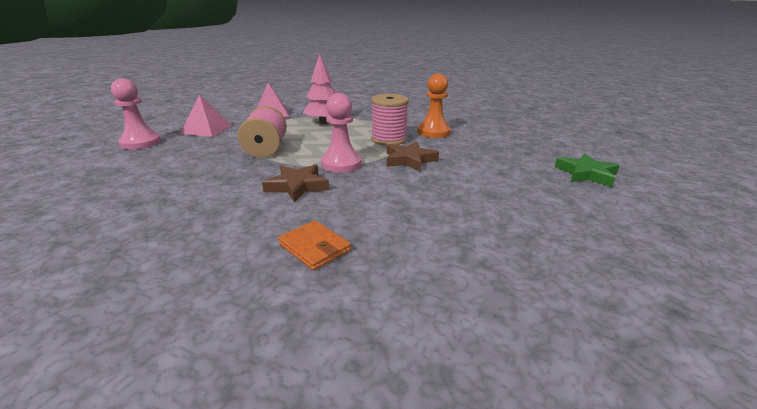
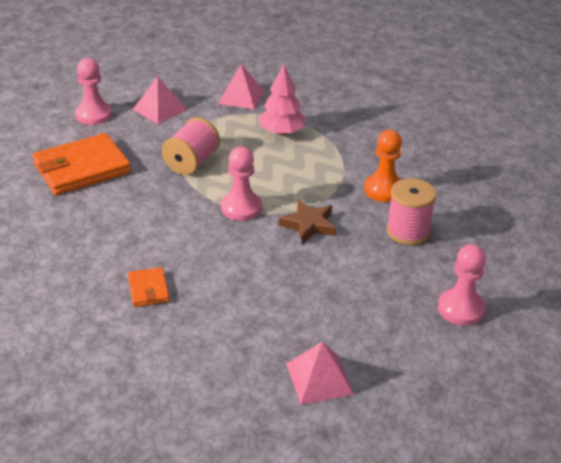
camera: 30 degrees right, 10 degrees up
(150, 176) = (82, 168): none -> orange wallet
(297, 186) = (182, 223): brown star -> none
(388, 139) = (321, 186): pink spool -> pink spool (408, 231)
(585, 260) = (319, 379): none -> pink pyramid
(586, 174) = (461, 309): green star -> pink pawn

